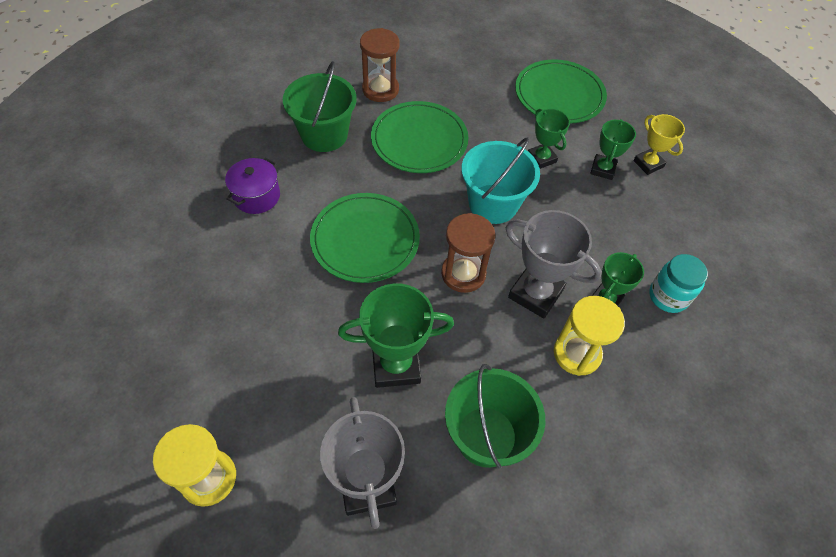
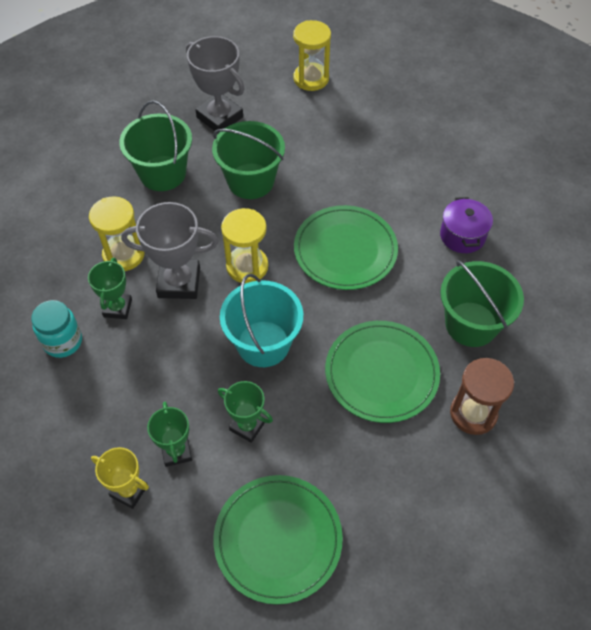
camera: 150 degrees right, 0 degrees up
(396, 365) = (251, 181): green trophy -> green bucket
(463, 274) = (247, 266): brown hourglass -> yellow hourglass

